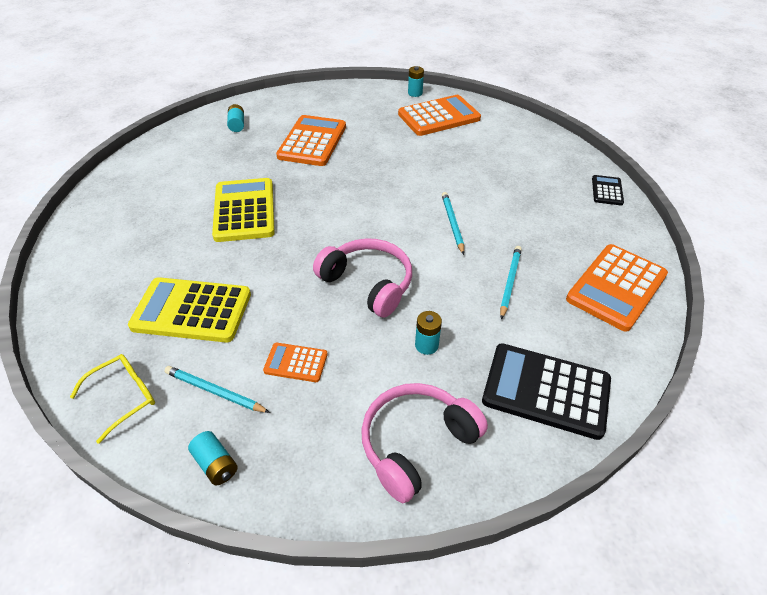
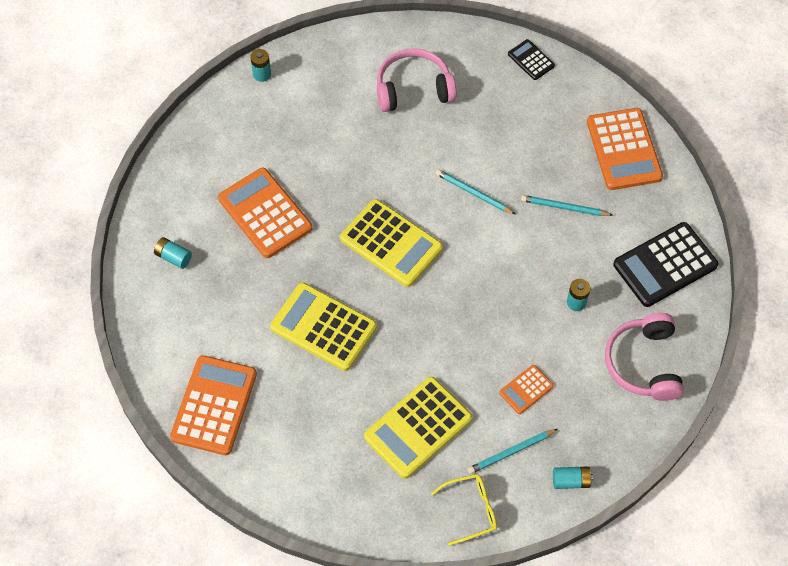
camera: 50 degrees left, 15 degrees up
(123, 397) = (470, 510): yellow glasses -> yellow glasses turned 75 degrees clockwise
(355, 206) = (391, 243): none -> yellow calculator
(368, 283) = (489, 296): pink headphones -> pink headphones (413, 89)
(439, 116) = (320, 87): orange calculator -> orange calculator (214, 405)
(509, 282) = (564, 208): turquoise pencil -> turquoise pencil turned 45 degrees counterclockwise

